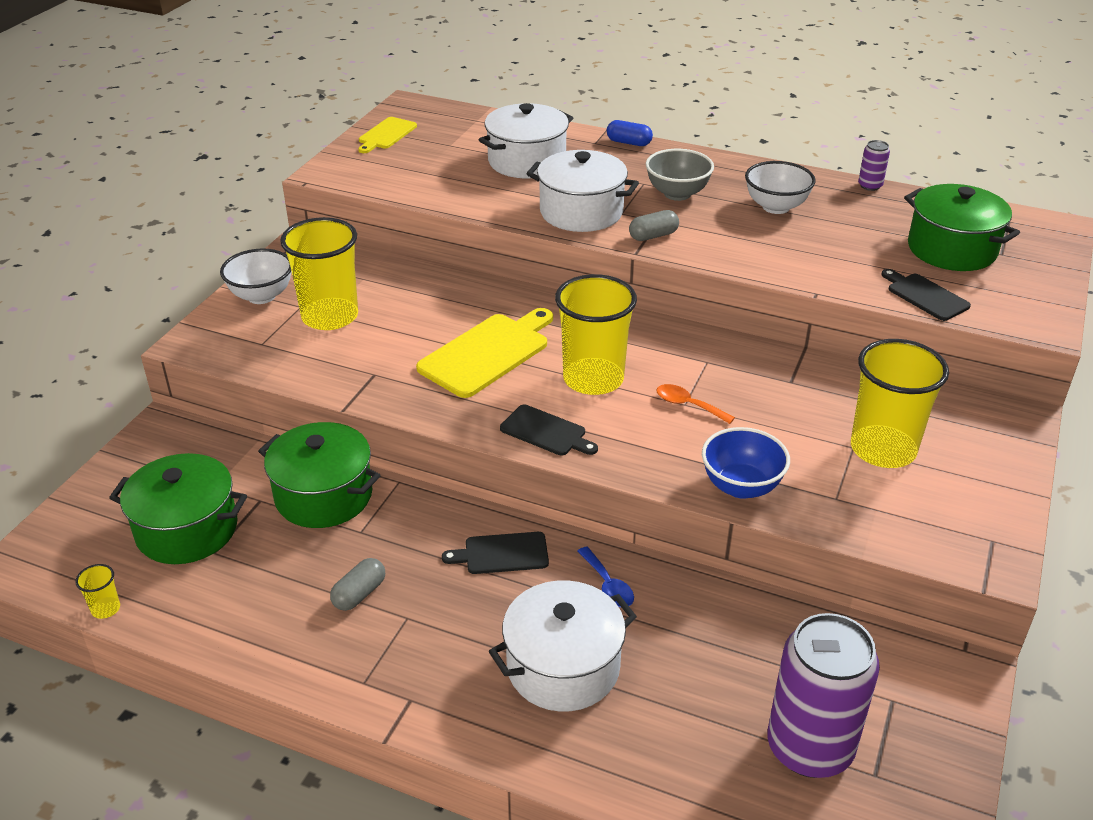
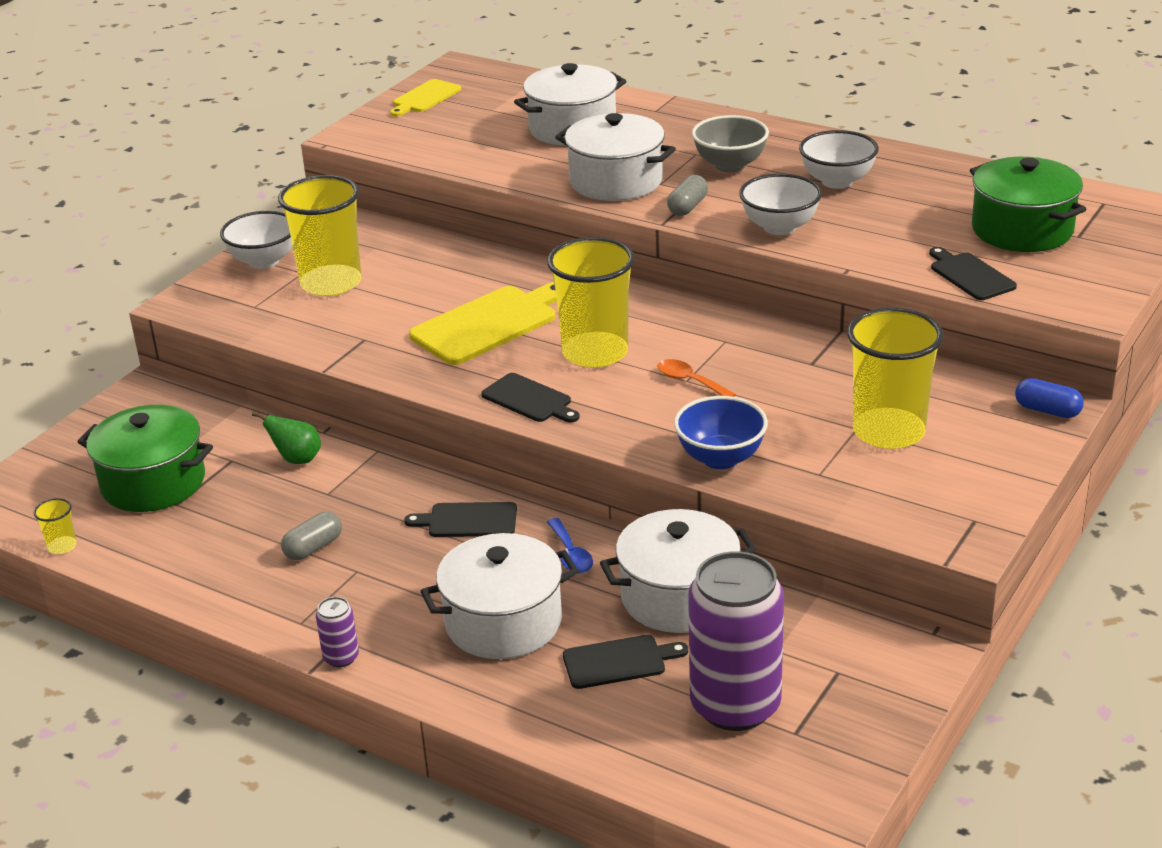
camera: 10 degrees right, 5 degrees down
(324, 495) = (297, 459): green pot -> green pear
(629, 143) = (694, 111): blue capsule -> blue capsule (1047, 411)
(653, 236) = (687, 207): grey capsule -> grey capsule turned 45 degrees counterclockwise
(685, 705) = (619, 662): none -> black cutting board
(721, 626) = (678, 597): none -> white pot
(741, 253) = (779, 227): none -> white bowl
(870, 186) = (955, 162): purple can -> purple can (341, 657)

